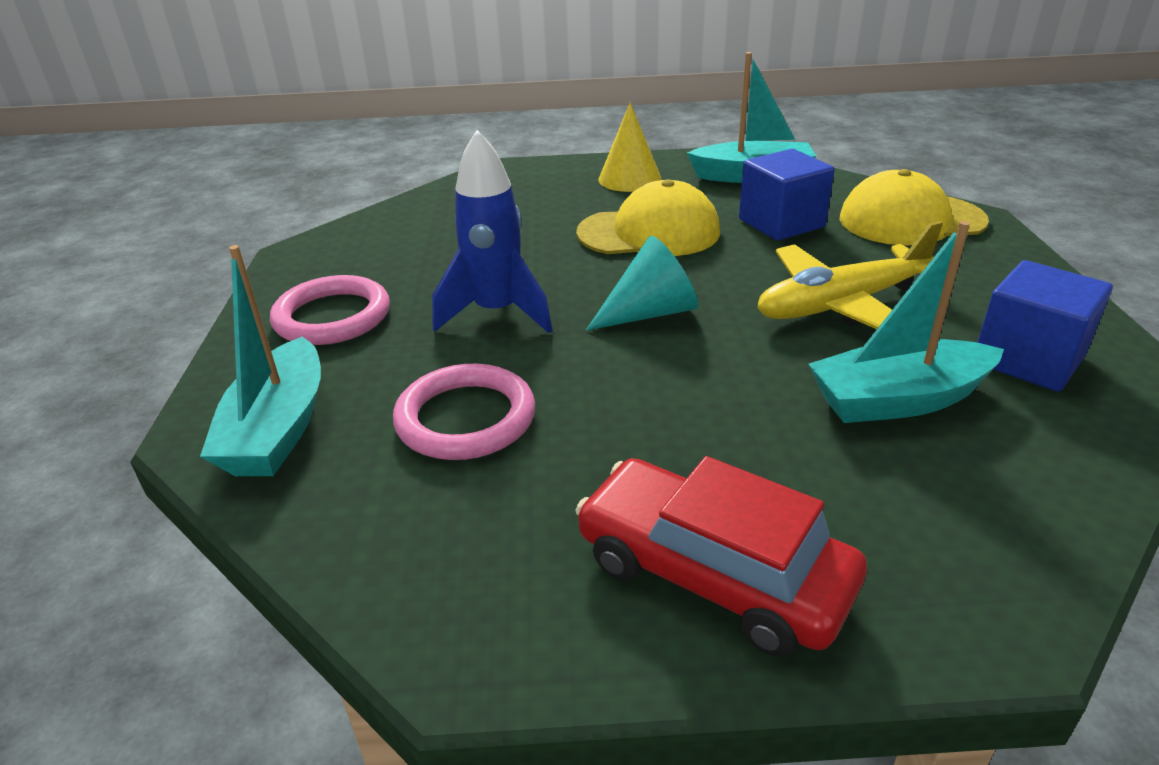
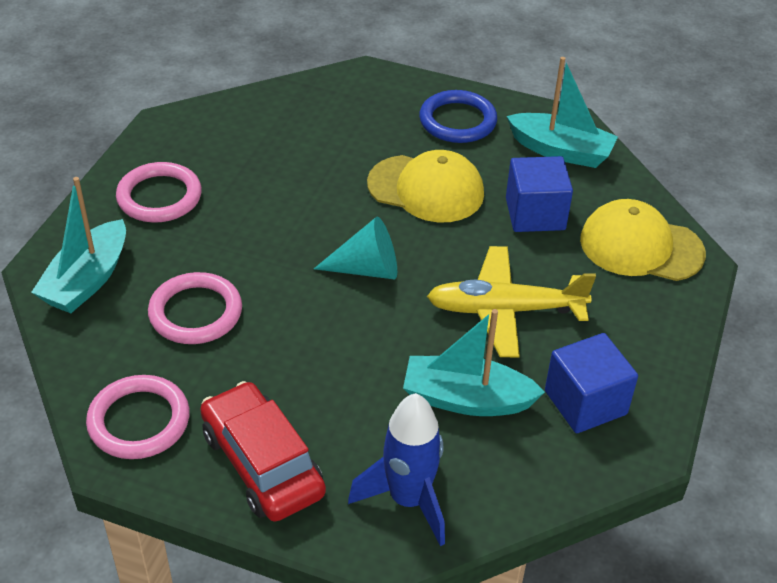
camera: 20 degrees right, 10 degrees up
(474, 584) = (139, 421): none -> pink ring
(497, 313) = (266, 232): blue rocket -> blue rocket (408, 500)
(629, 179) = (457, 121): yellow cone -> blue ring

